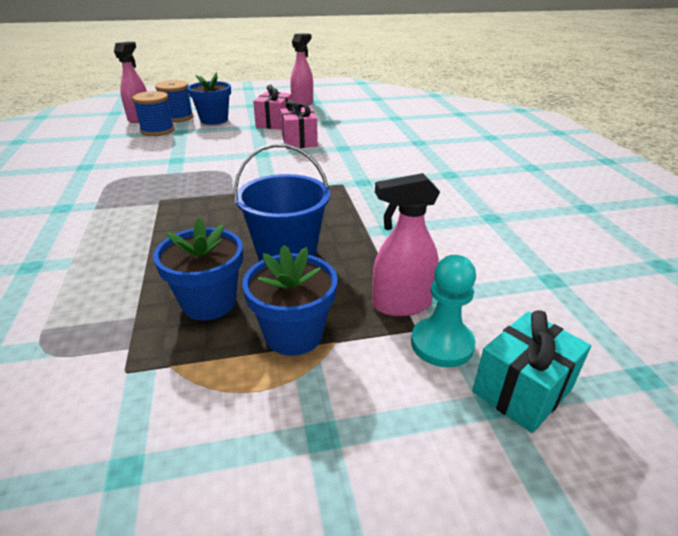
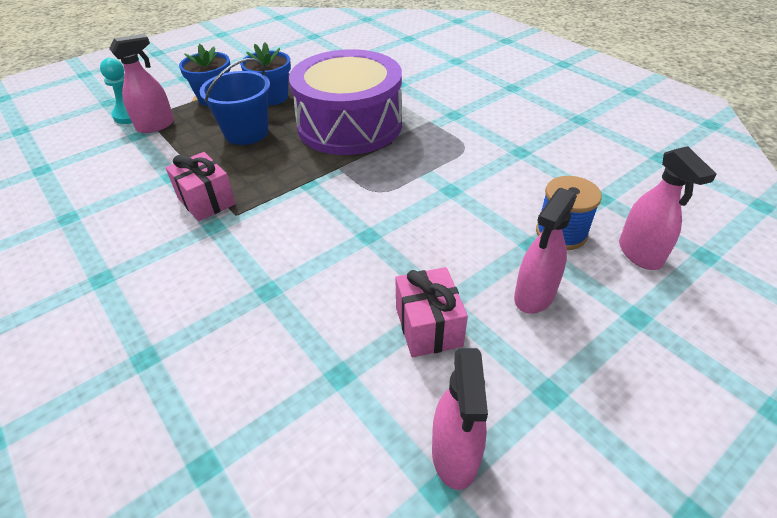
camera: 155 degrees right, 10 degrees up
(171, 227) = (350, 125): none -> purple drum
(177, 117) = (596, 280): blue spool -> none
(214, 120) = (534, 296): blue flower pot -> pink spray bottle
(299, 141) = (342, 283): pink gift -> pink gift (206, 201)
(522, 390) = (92, 109): turquoise gift -> none

